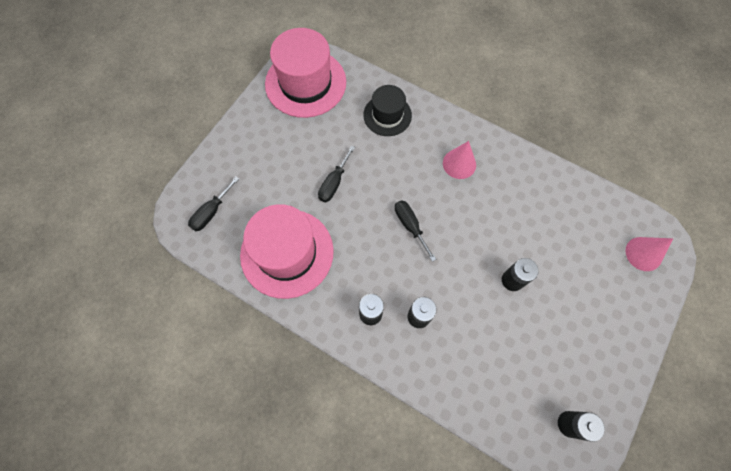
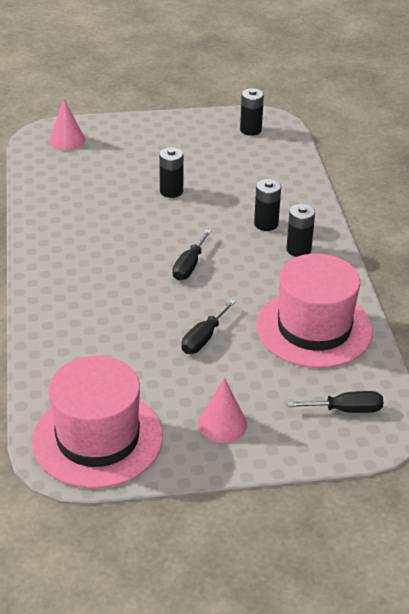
camera: 130 degrees left, 30 degrees down
(334, 183) = (203, 338): black screwdriver -> black screwdriver turned 135 degrees clockwise
(387, 115) = (75, 344): black hat -> none
(459, 164) = (84, 266): pink cone -> pink cone (222, 424)

